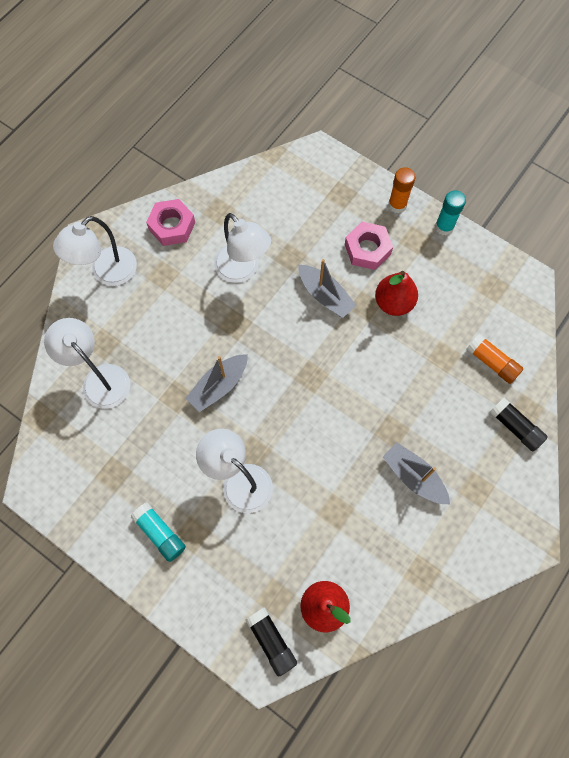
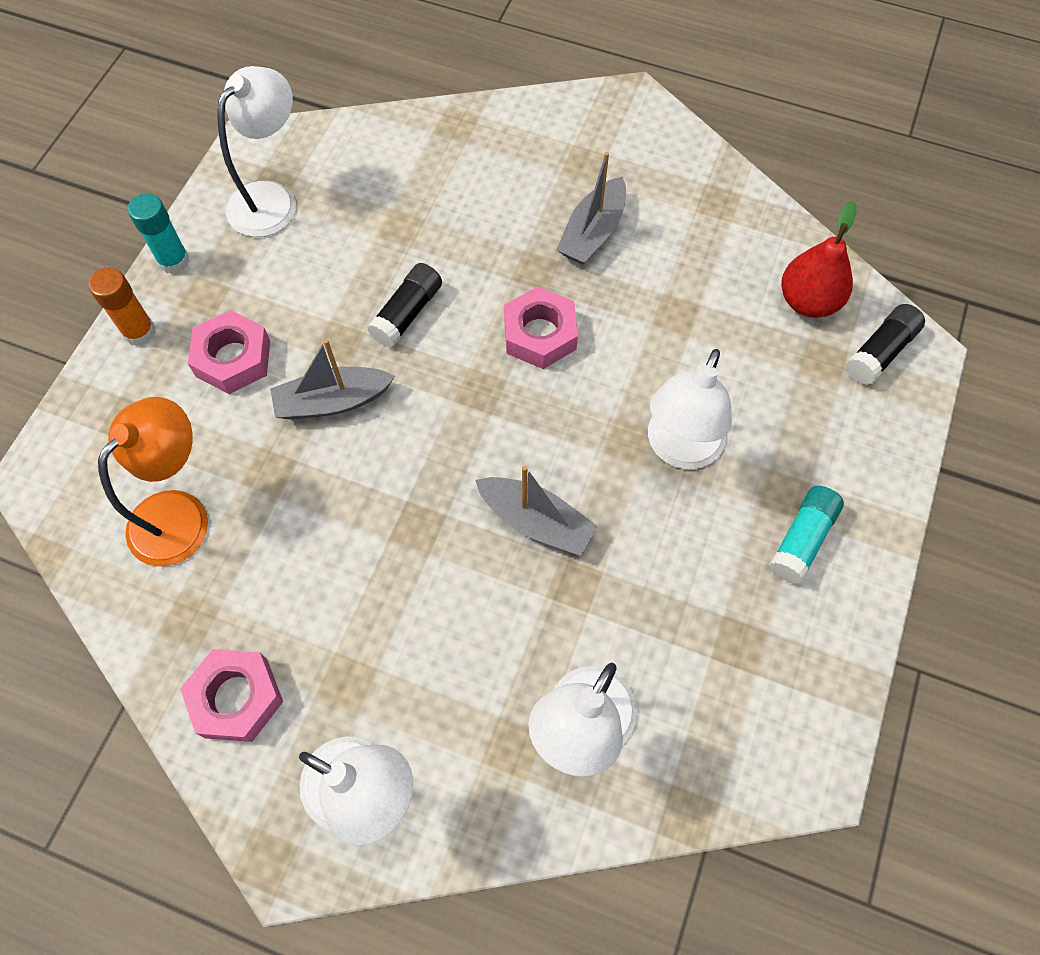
camera: 105 degrees left, 5 degrees down
(243, 270) = (309, 542): white lamp -> white lamp (272, 199)
(277, 213) = (180, 513): none -> orange lamp
(325, 295) = (332, 401): grey boat -> grey boat turned 135 degrees counterclockwise
(342, 421) = (540, 334): none -> pink nut
(393, 303) = (325, 304): red pear -> none
(492, 362) = (395, 170): orange glue stick -> none
(515, 427) = (484, 133): black glue stick -> black glue stick (407, 313)

